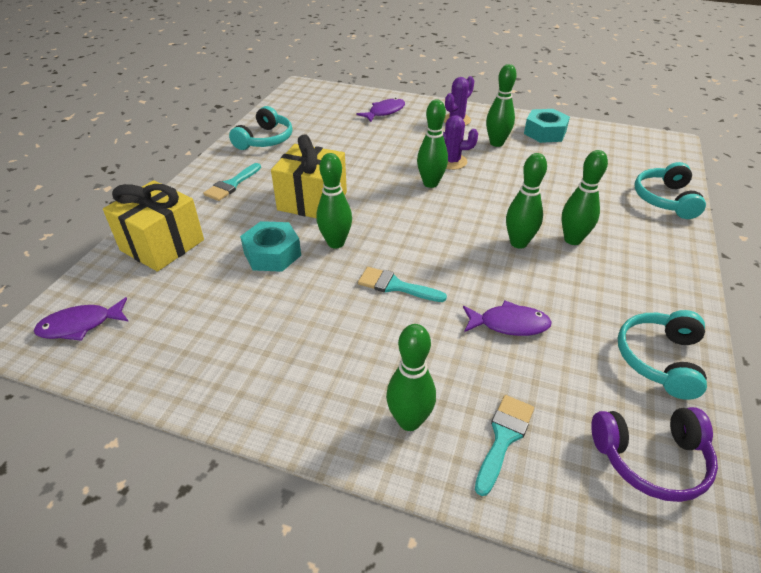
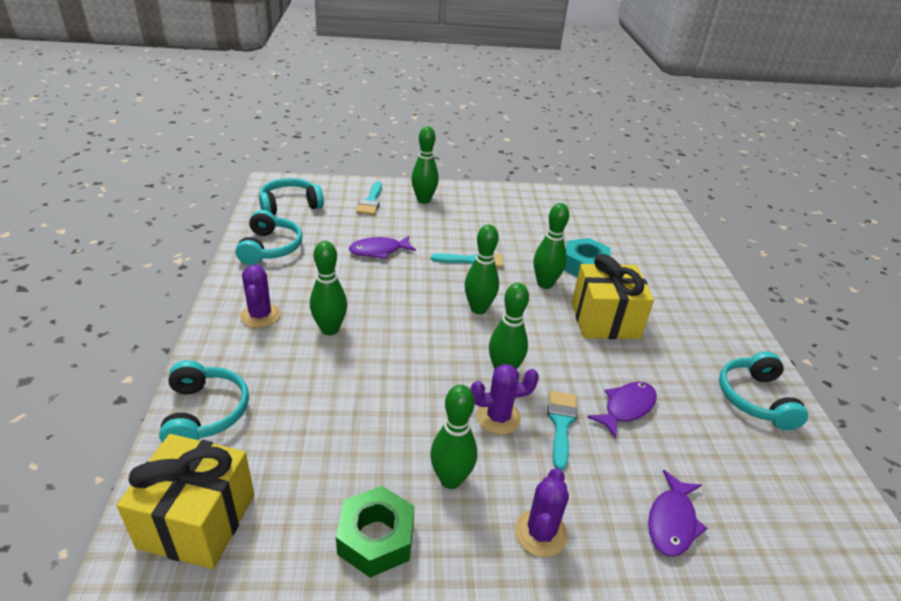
camera: 155 degrees right, 5 degrees down
(80, 325) = (644, 208): purple fish -> purple fish (626, 408)
(162, 245) = (671, 257): yellow gift -> yellow gift (197, 521)
(231, 185) = (699, 322): turquoise brush -> turquoise brush (561, 423)
(518, 243) = (383, 315): green bowling pin -> green bowling pin (478, 309)
(545, 132) = (376, 538): turquoise nut -> green nut
(645, 265) = (260, 315): none -> purple cactus
(651, 459) = (290, 205): purple headphones -> turquoise headphones

